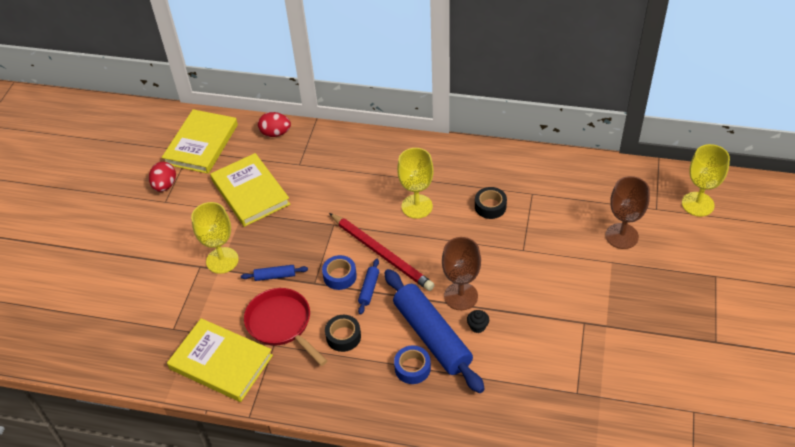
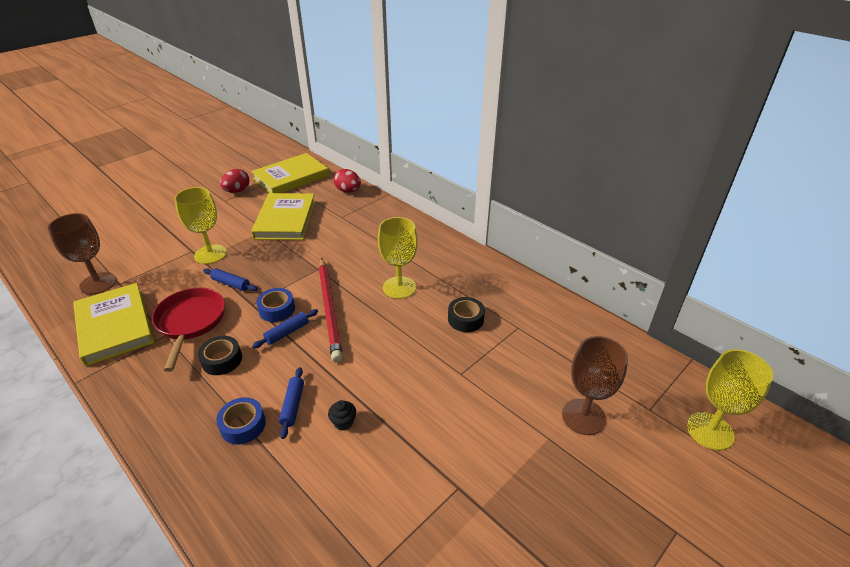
camera: 30 degrees right, 10 degrees down
(432, 336) = (293, 405): blue rolling pin -> blue rolling pin, size x0.42
(461, 296) = (358, 383): brown goblet -> brown goblet (98, 283)

